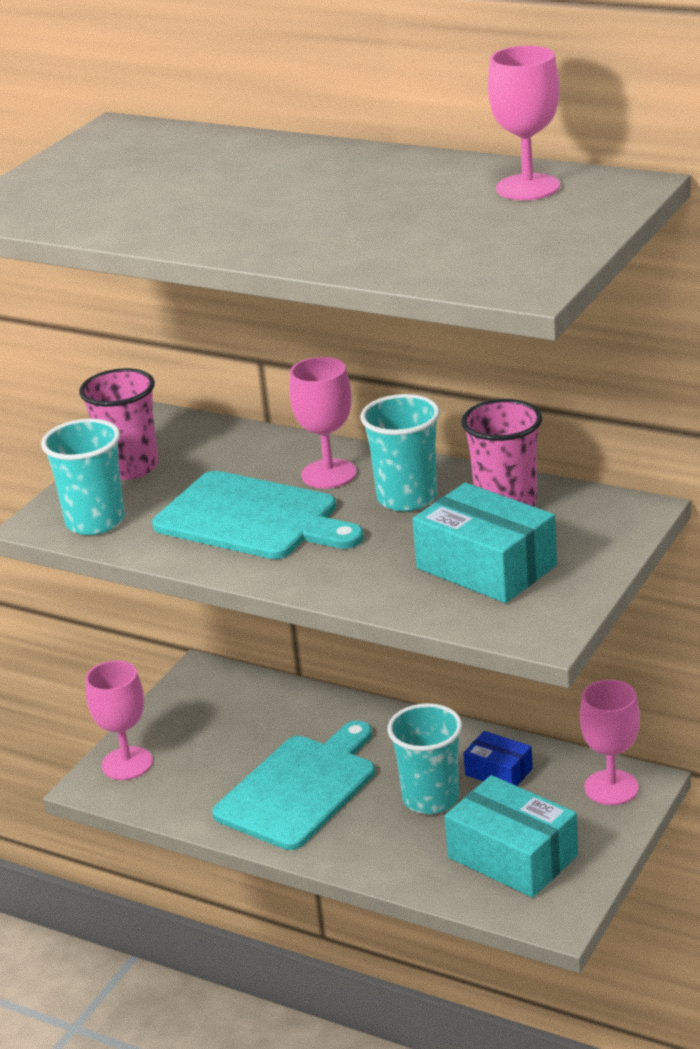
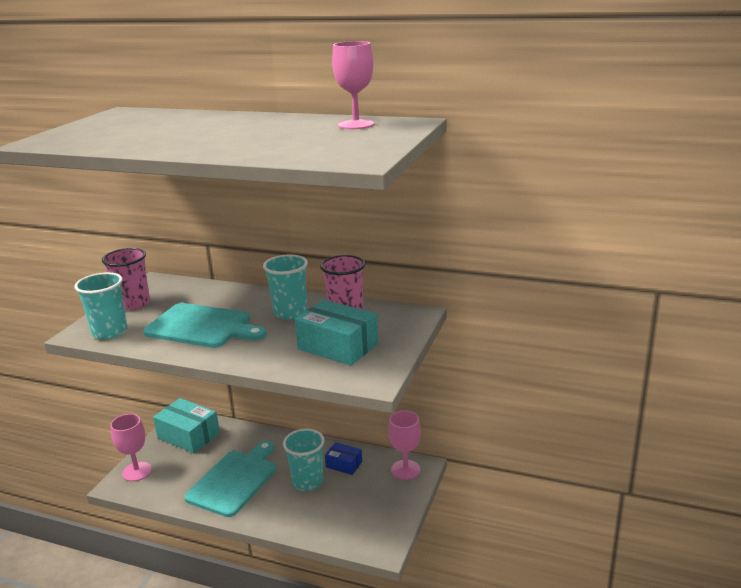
camera: 10 degrees left, 5 degrees down
(329, 474) = (246, 302): pink goblet -> none
(512, 856) = (355, 513): turquoise box -> turquoise box (188, 435)

